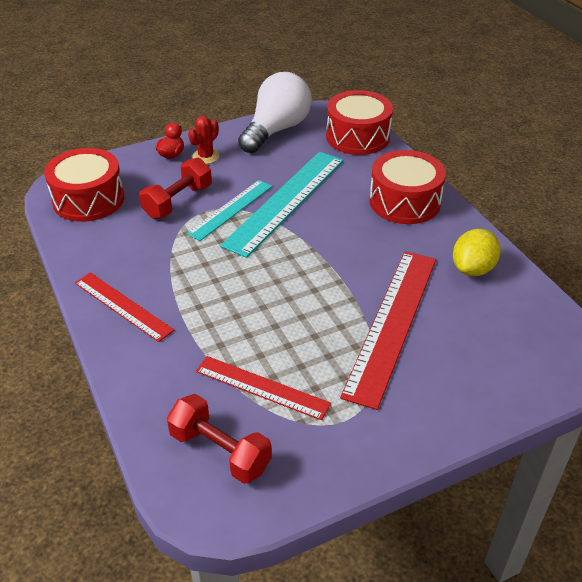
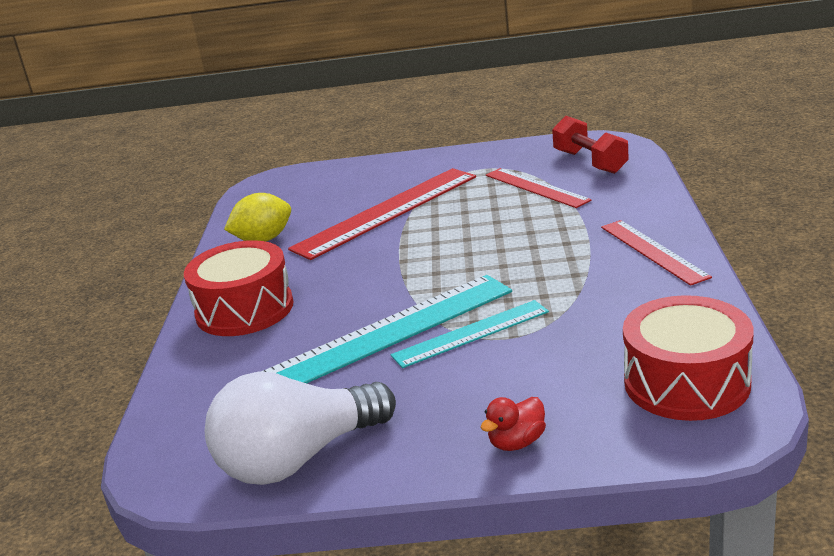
camera: 150 degrees left, 15 degrees down
(178, 201) = (541, 356): red dumbbell -> none
(206, 156) = (458, 426): red cactus -> none
(357, 136) = (187, 416): red drum -> none

